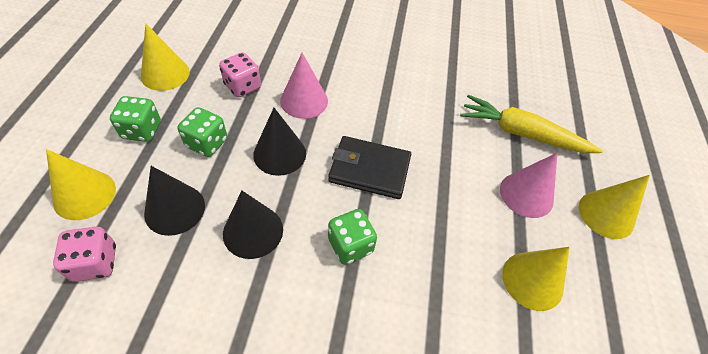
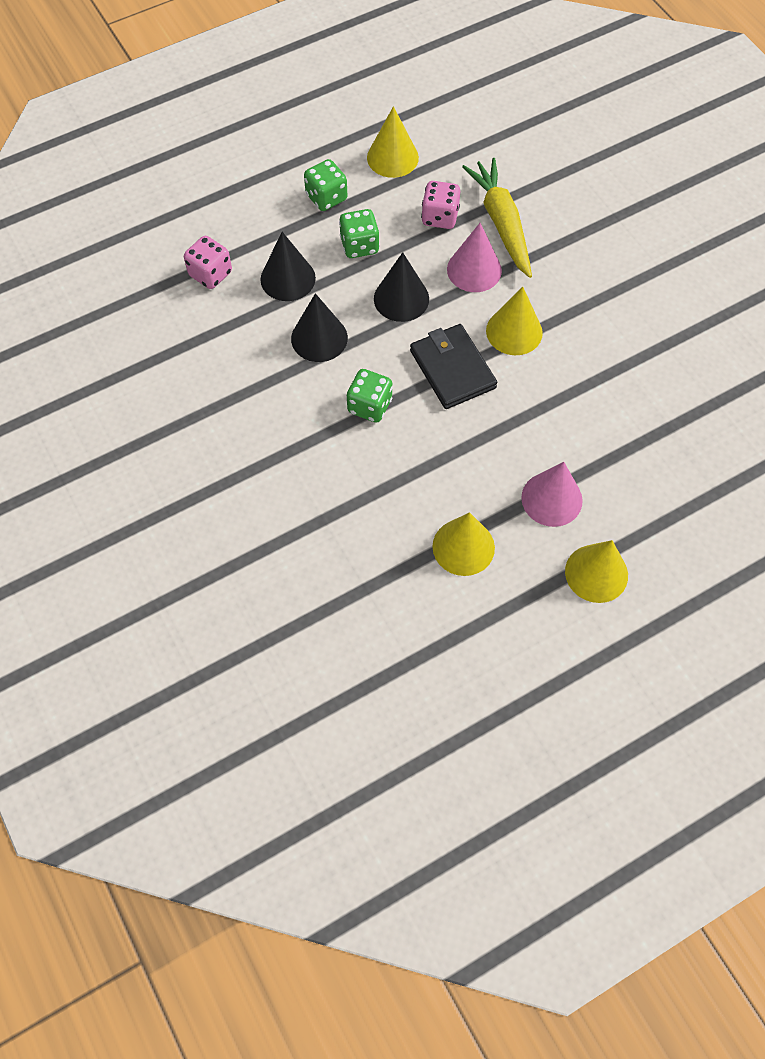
camera: 55 degrees right, 10 degrees up
(84, 195) = (245, 220): yellow cone -> yellow cone (514, 331)
(522, 134) = (627, 458): yellow carrot -> yellow carrot (501, 223)

